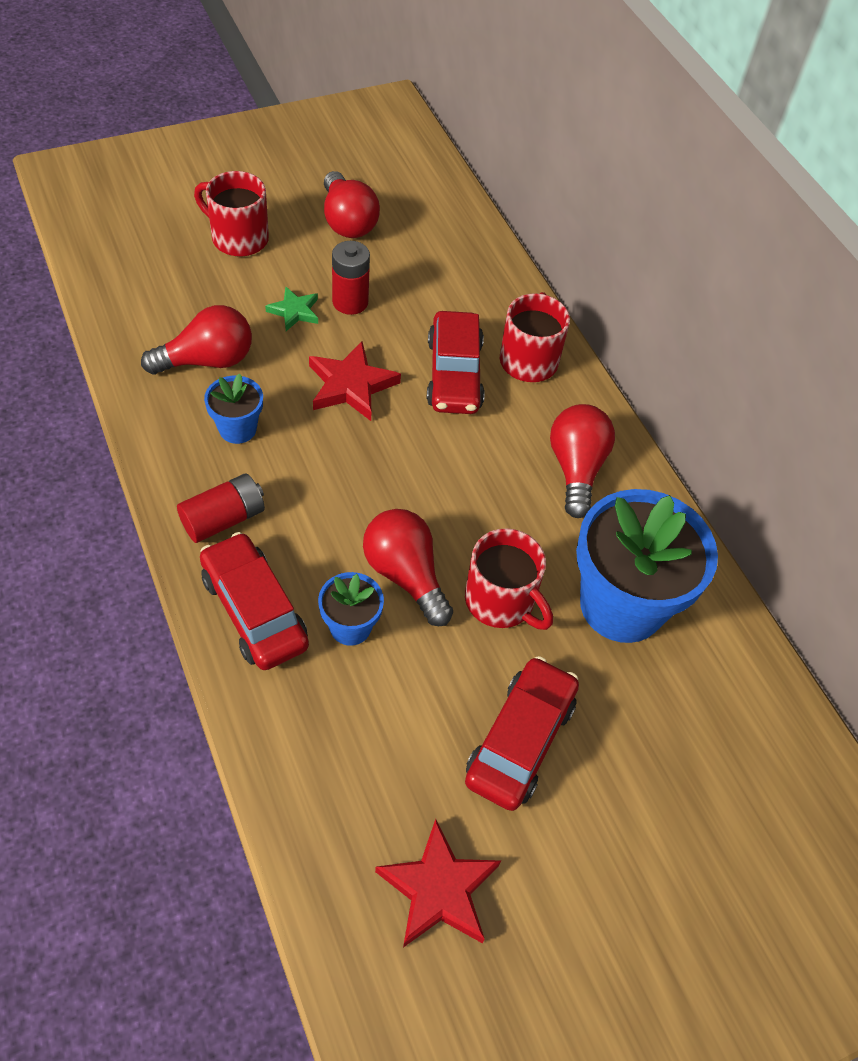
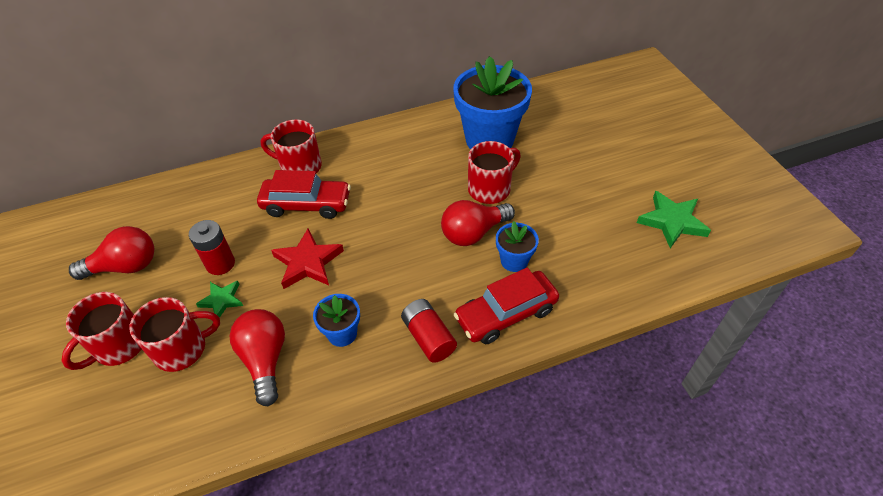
camera: 80 degrees left, 5 degrees down
(229, 288) = (182, 349): none -> red mug
(438, 889) = (672, 221): red star -> green star
(520, 740) = (579, 185): red car -> none
(576, 469) = (393, 151): red light bulb -> none

